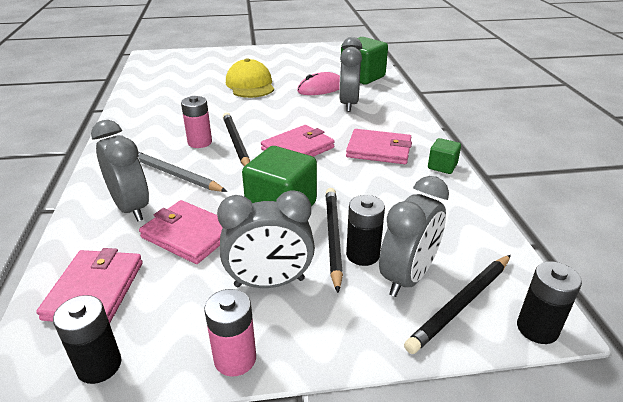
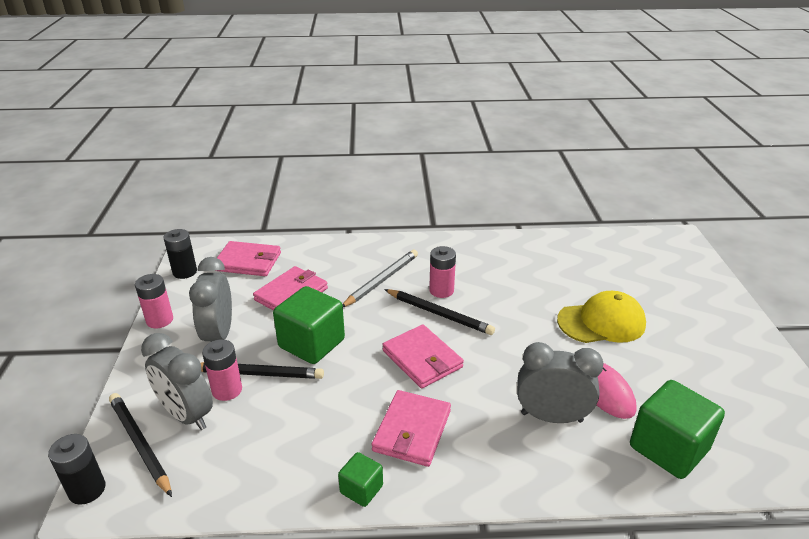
camera: 95 degrees right, 0 degrees up
(131, 208) = (335, 264): grey clock -> none
(236, 142) = (439, 314): black pencil -> black pencil turned 45 degrees clockwise
(362, 255) = (227, 390): black battery -> pink battery

